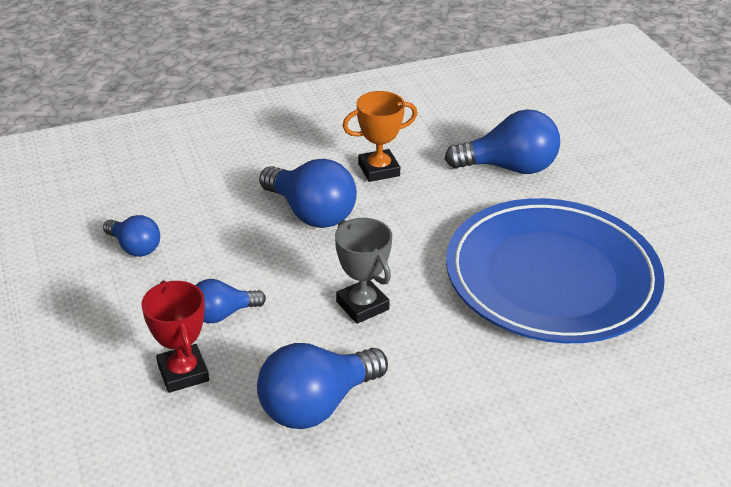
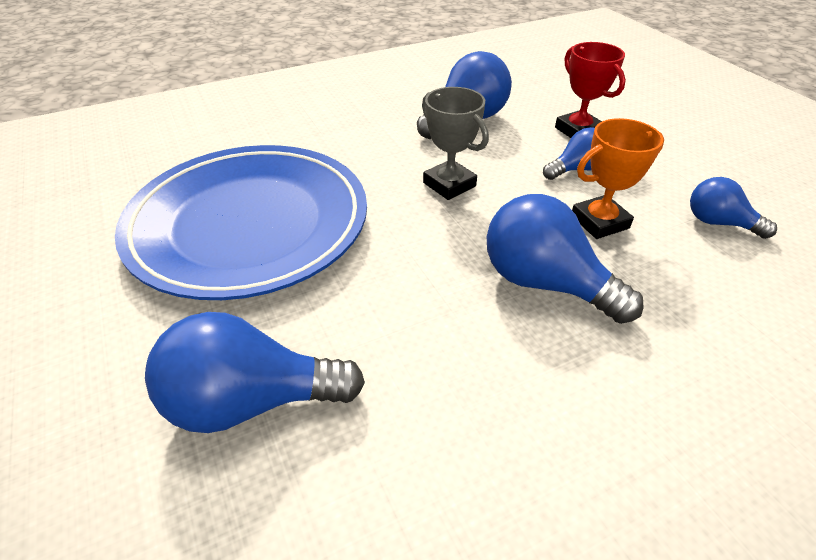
camera: 175 degrees right, 5 degrees up
(379, 170) = (473, 374): orange trophy -> orange trophy (599, 222)

